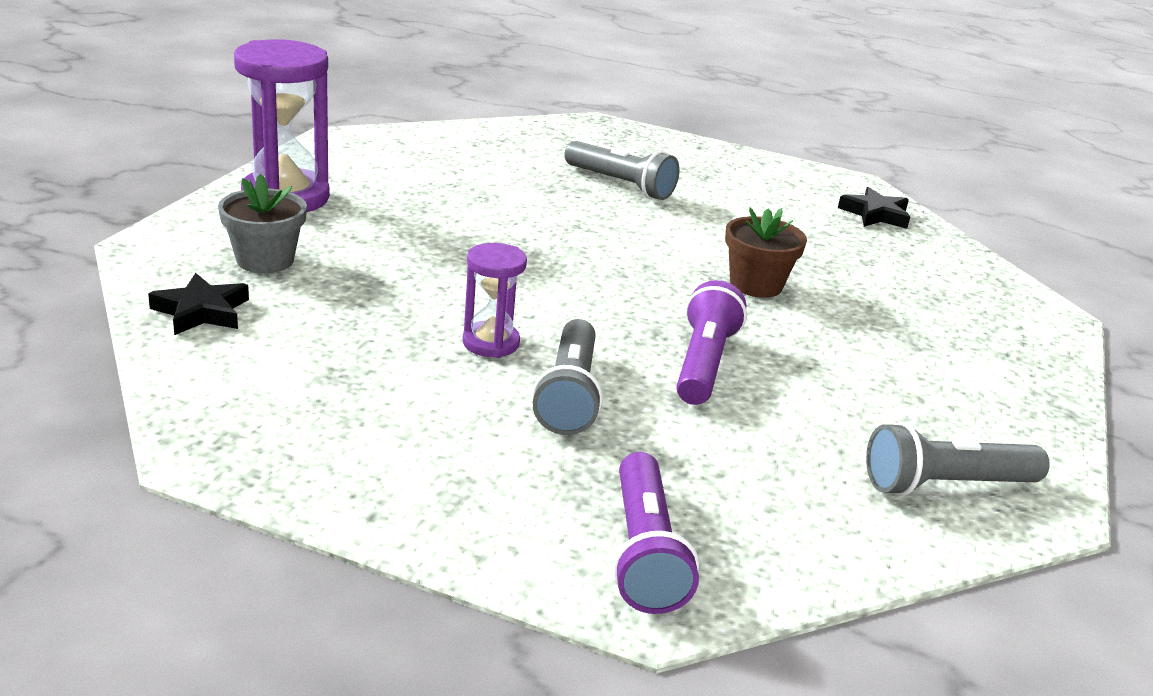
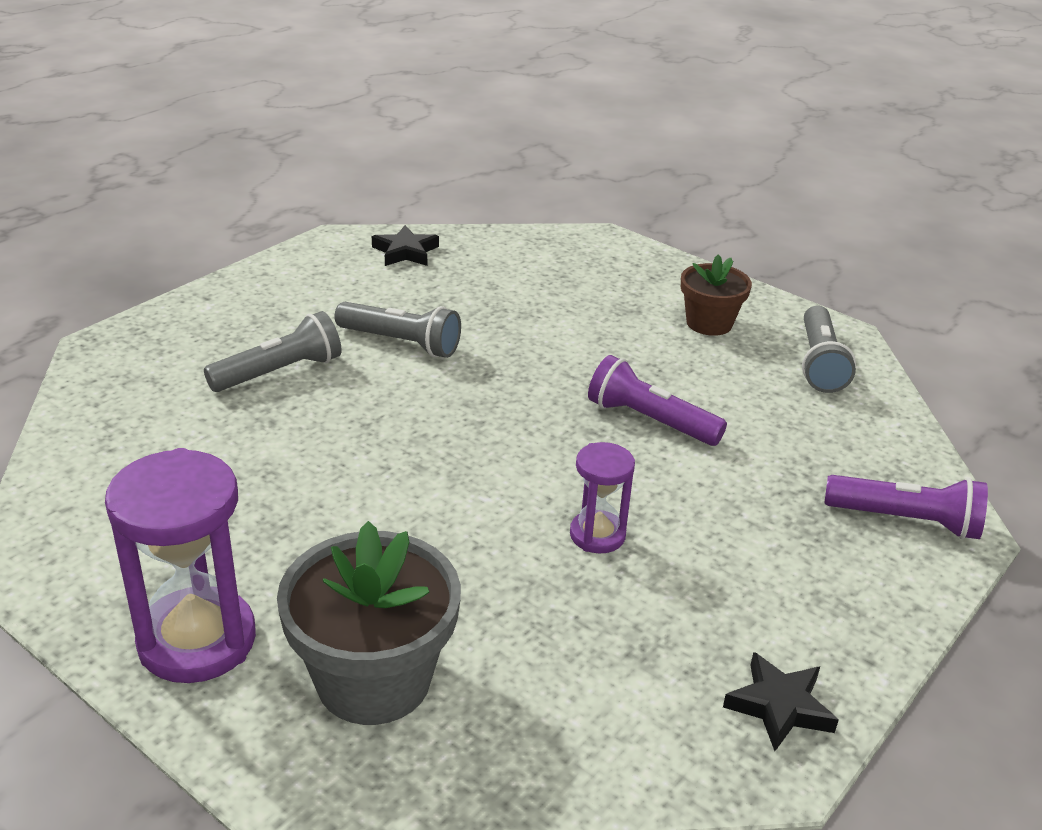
camera: 70 degrees left, 5 degrees up
(201, 311) = (490, 749): black star -> black star (779, 706)
(265, 260) = (373, 679): grey flower pot -> grey flower pot, size x1.65
(569, 395) = (692, 507): grey flashlight -> grey flashlight (401, 343)
(756, 284) = (520, 354): brown flower pot -> brown flower pot (709, 323)

